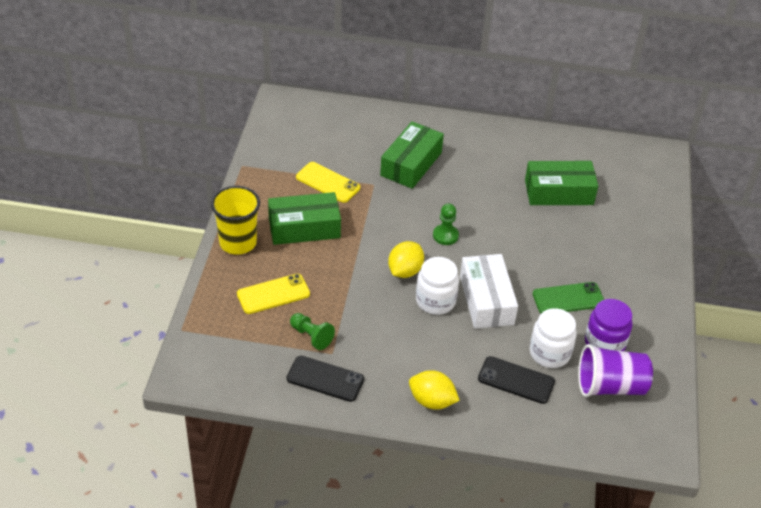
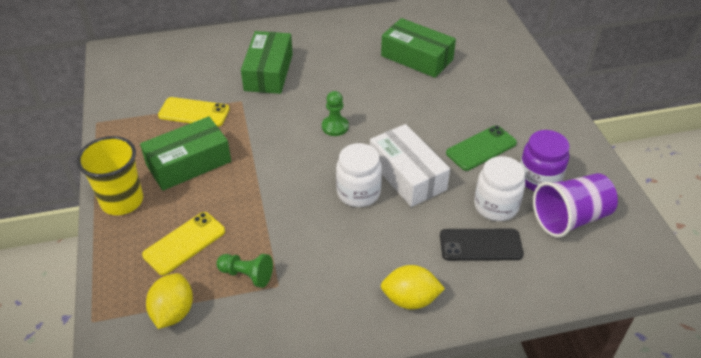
camera: 20 degrees left, 0 degrees up
(325, 379) = (284, 318): black phone -> none
(405, 271) = (313, 173): yellow lemon -> yellow lemon (173, 312)
(559, 192) = (417, 58): green box -> green box turned 60 degrees clockwise

